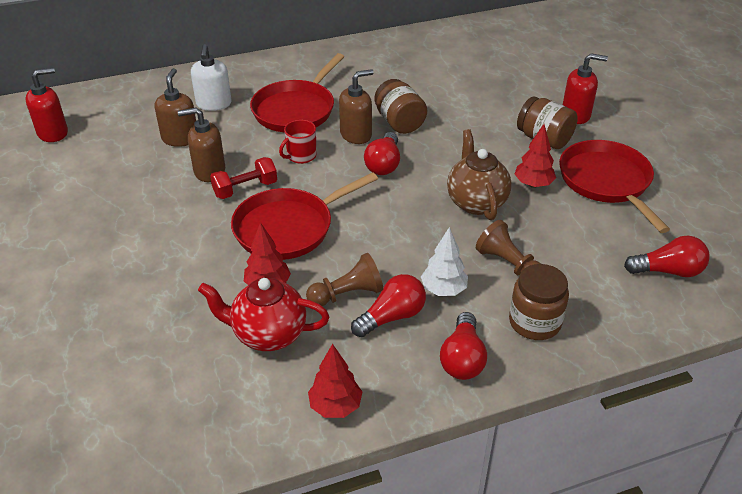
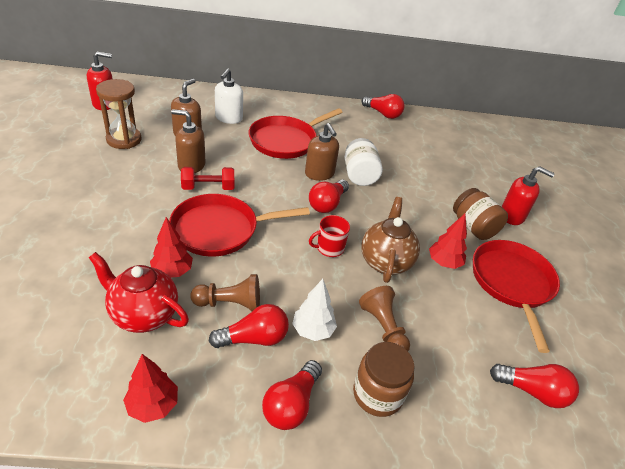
camera: 15 degrees right, 0 degrees up
(109, 167) = (124, 140): none -> brown hourglass
(301, 156) = (267, 176): red mug -> red mug (329, 248)
(356, 135) = (319, 174): brown soap dispenser -> brown soap dispenser turned 75 degrees clockwise
(385, 44) = (383, 114): none -> red light bulb
(399, 122) = (359, 175): brown jar -> white jar

